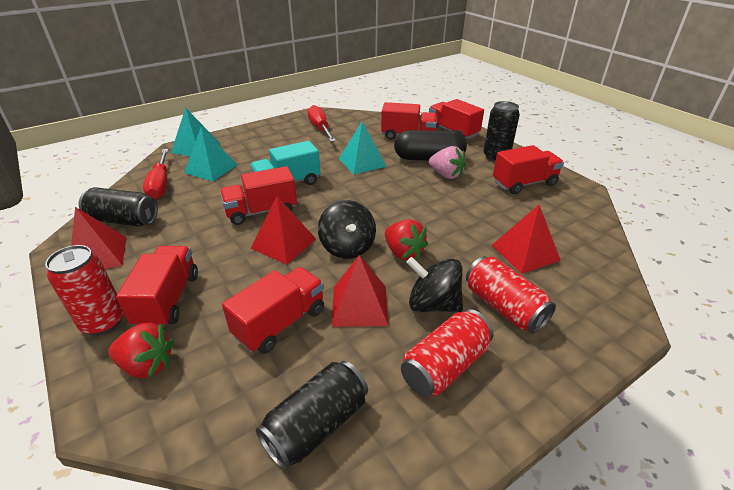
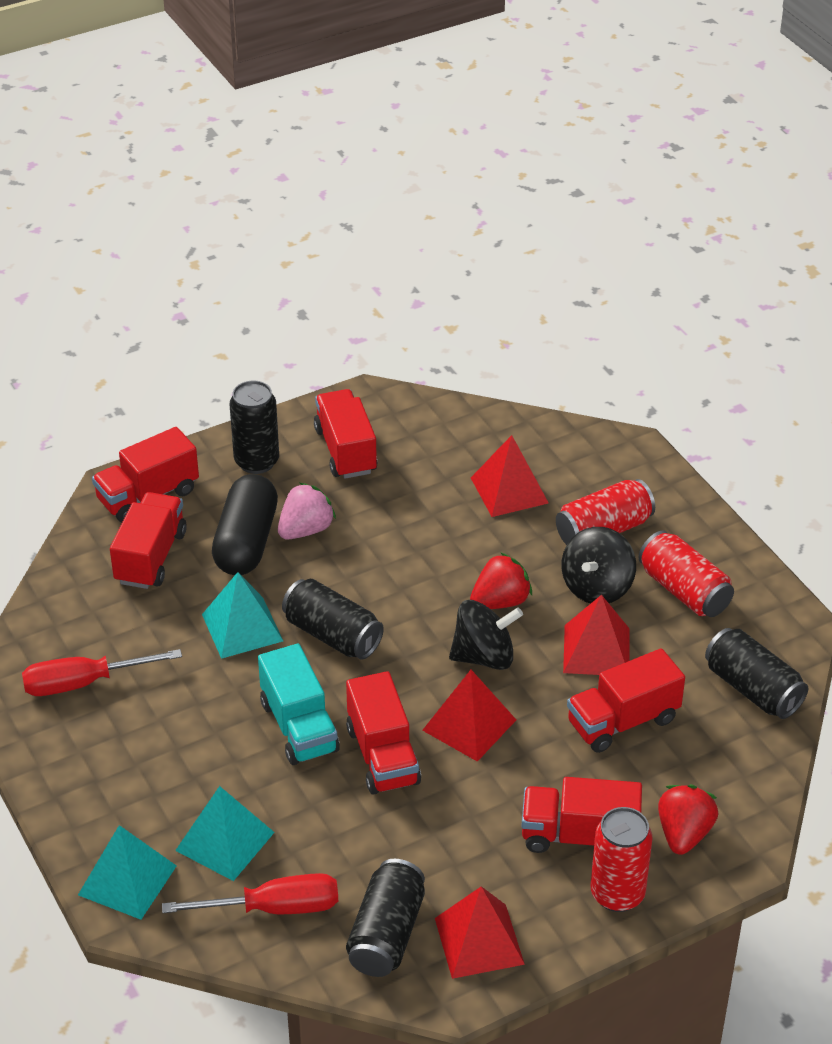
camera: 85 degrees left, 5 degrees up
(280, 323) = (623, 721): red truck -> red truck turned 75 degrees counterclockwise
(360, 189) = (332, 635): none -> black can

